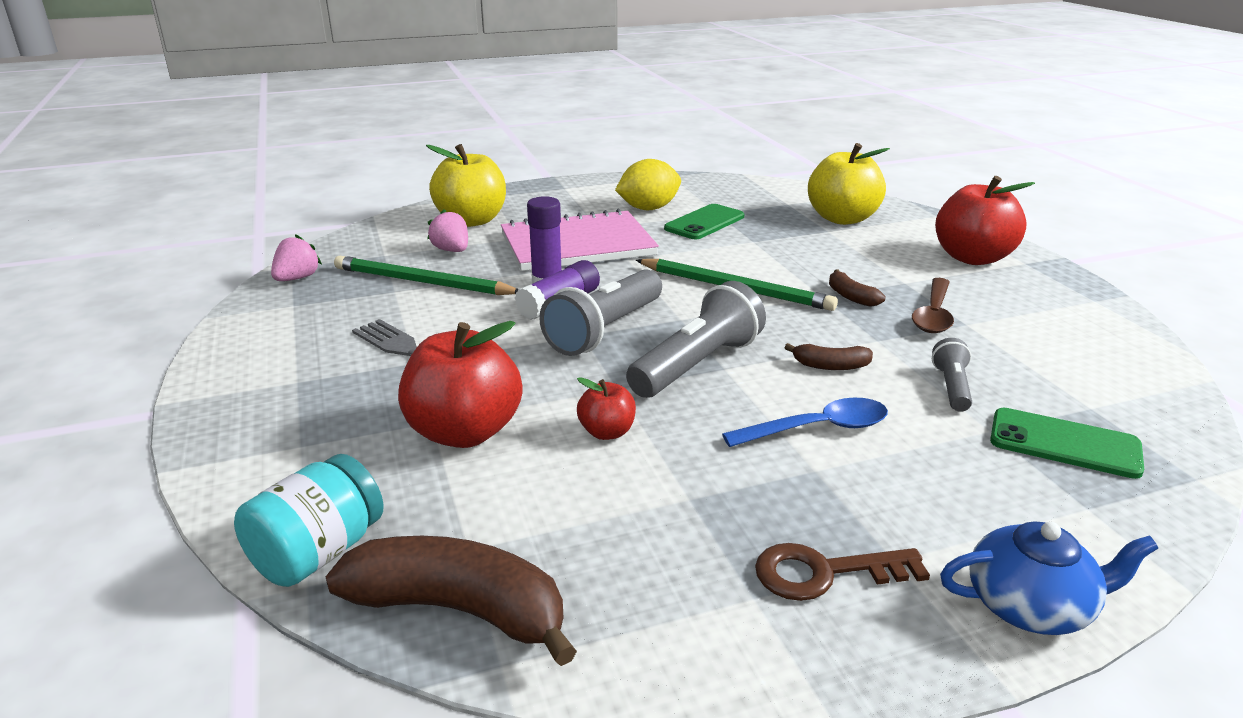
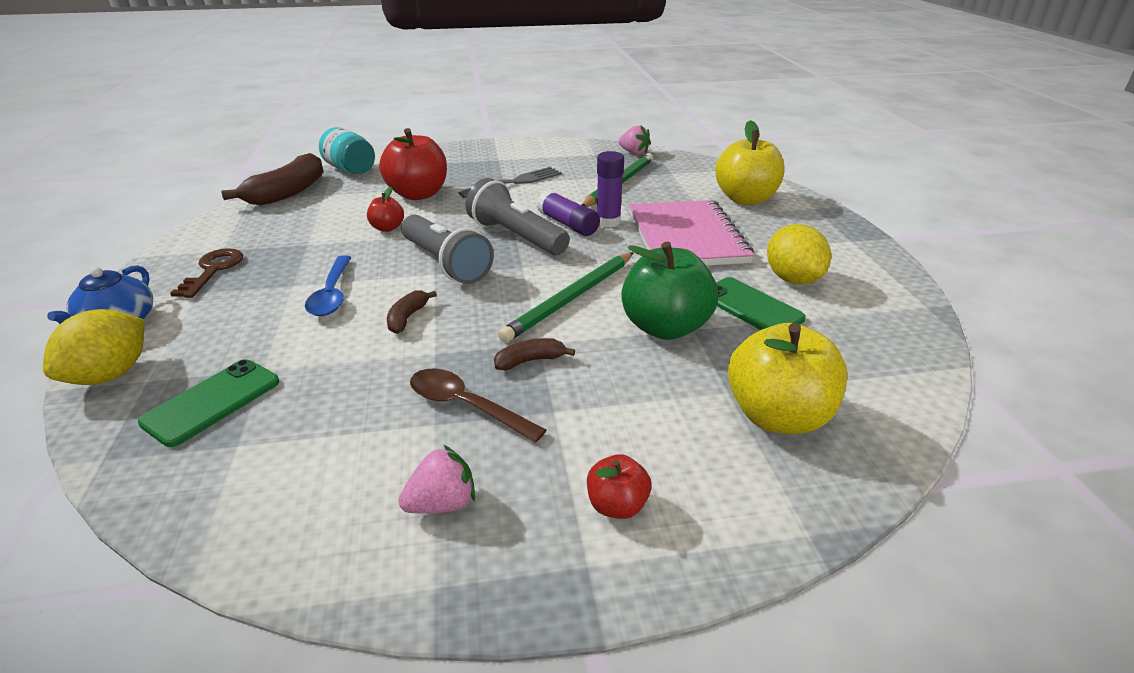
camera: 100 degrees right, 5 degrees up
(452, 250) = (677, 192): pink strawberry -> pink strawberry (442, 503)
(758, 250) = (665, 327): none -> green apple
(951, 387) = (332, 370): grey flashlight -> none
(972, 258) = (617, 505): red apple -> red apple, size x0.50
(1113, 546) = (110, 375): none -> yellow lemon

